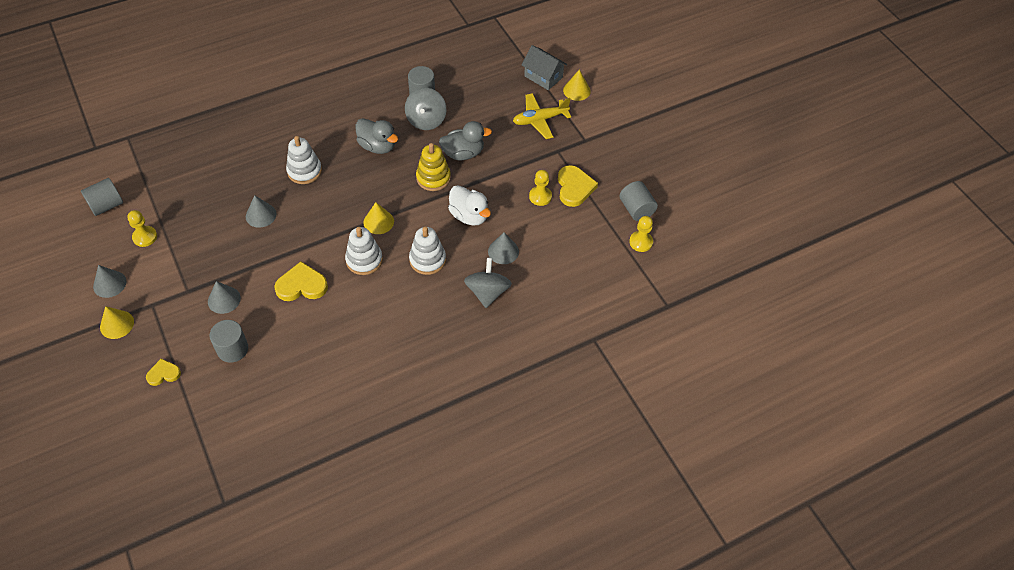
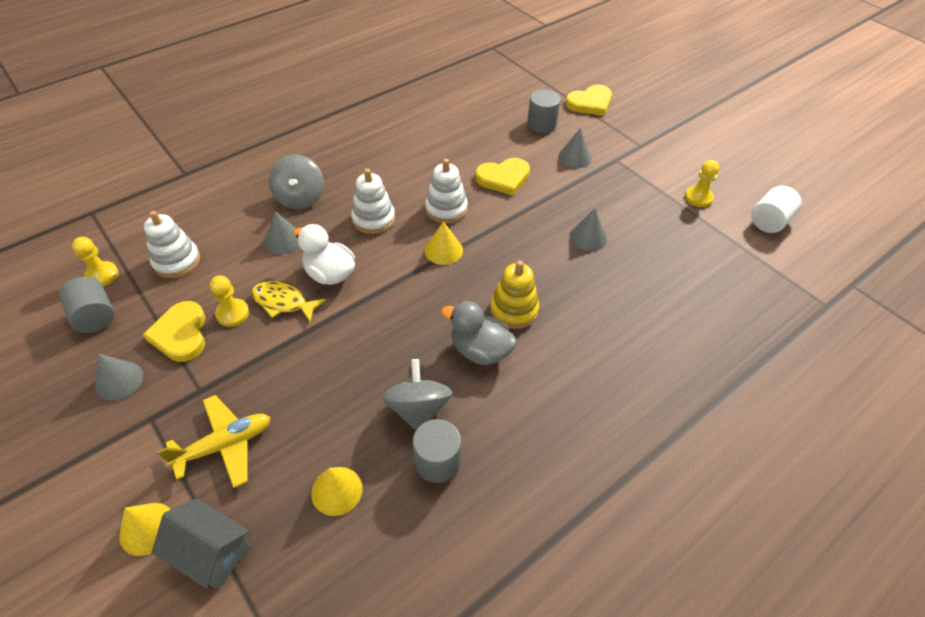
camera: 170 degrees right, 5 degrees down
(106, 205) = (769, 221): grey cylinder -> white cylinder
(109, 284) = (695, 155): grey cone -> grey cone (119, 380)
(117, 324) = (659, 128): yellow cone -> yellow cone (337, 490)
(163, 374) = (590, 103): yellow heart -> yellow heart, size x1.66
(304, 171) = (565, 297): white stacking toy -> white stacking toy (177, 261)
(433, 178) = (387, 316): yellow stacking toy -> yellow stacking toy (514, 310)
(463, 153) = (349, 360): grey duck -> none
(505, 199) = (283, 302): none -> yellow fish

